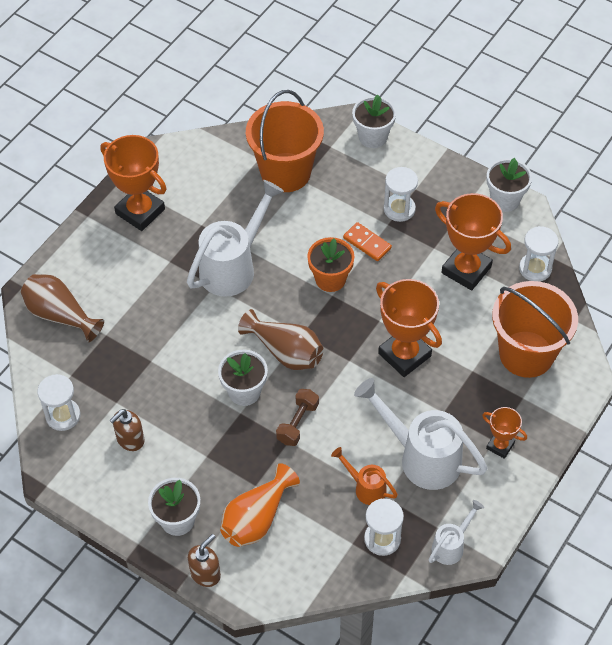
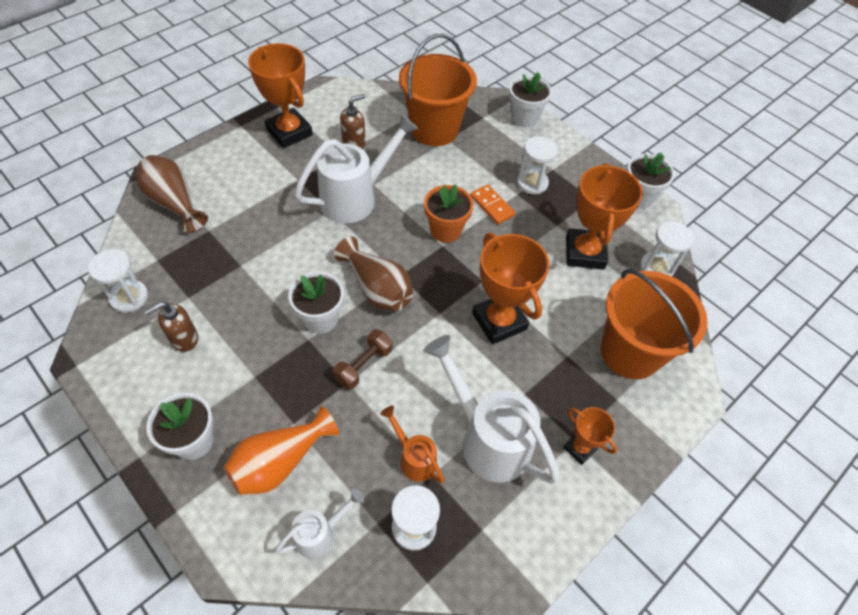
camera: 10 degrees right, 0 degrees up
(205, 573) = (196, 515): brown soap dispenser -> brown soap dispenser (354, 142)
(451, 545) = (493, 559): white watering can -> white watering can (320, 533)
(466, 270) = (585, 253): orange trophy -> orange trophy turned 45 degrees clockwise

